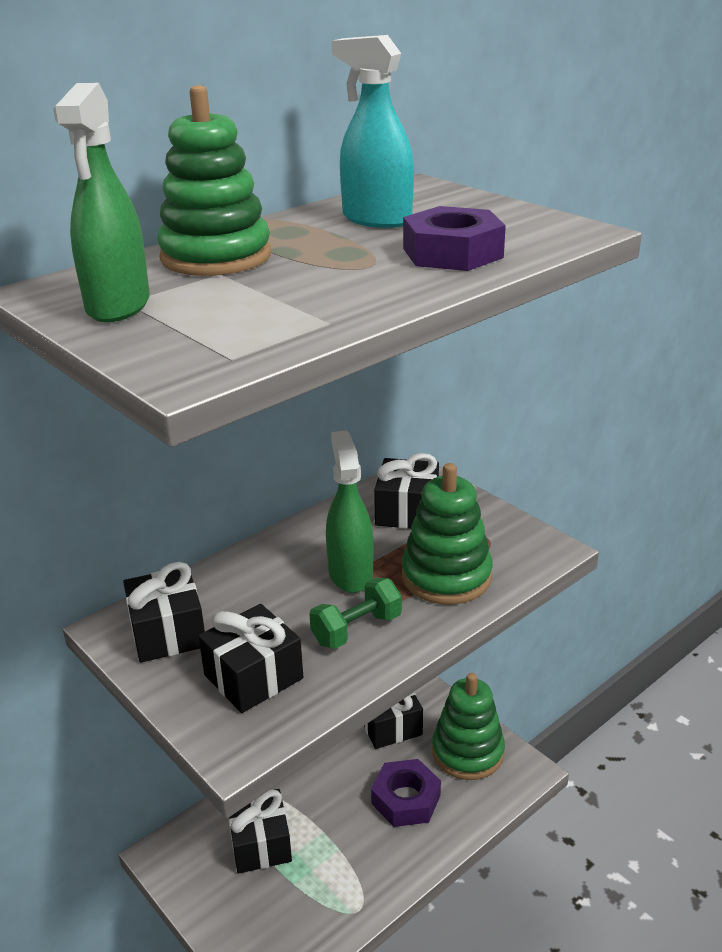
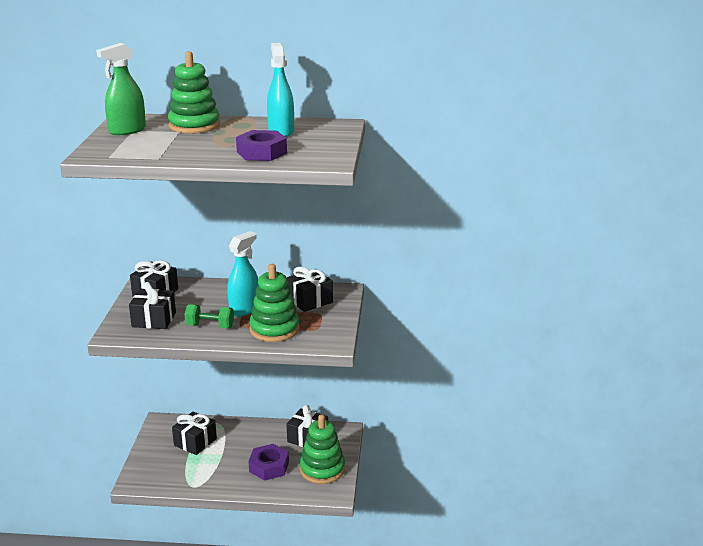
camera: 45 degrees right, 5 degrees down
(350, 574) = (244, 309): green spray bottle -> turquoise spray bottle

